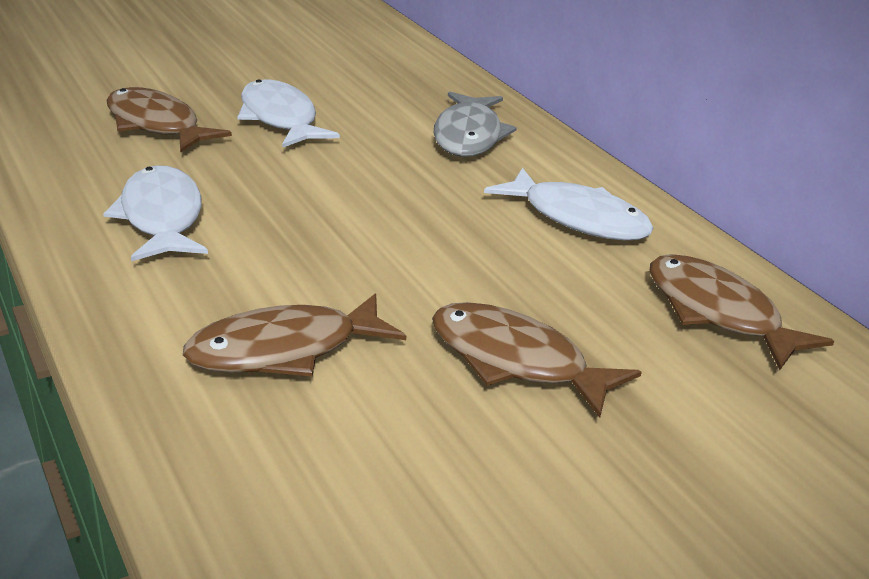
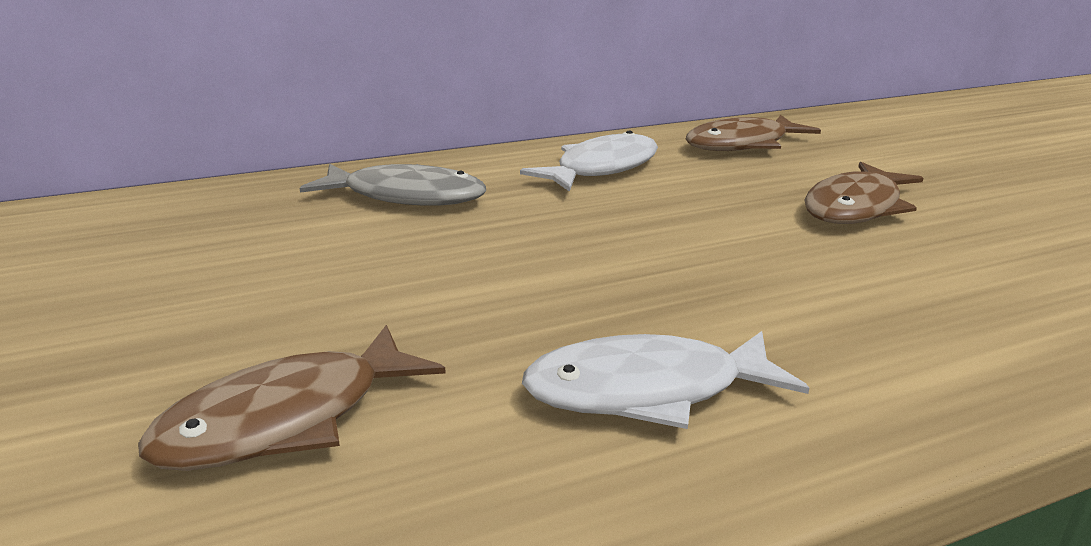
camera: 85 degrees left, 5 degrees down
(280, 118) = (306, 304): white fish -> none
(284, 350) = (915, 300): brown fish -> none

